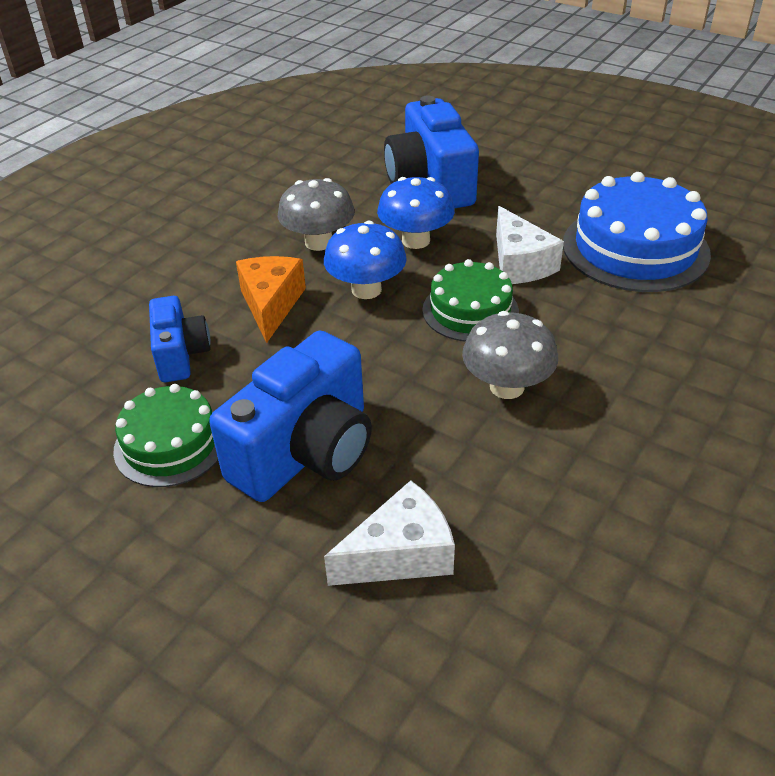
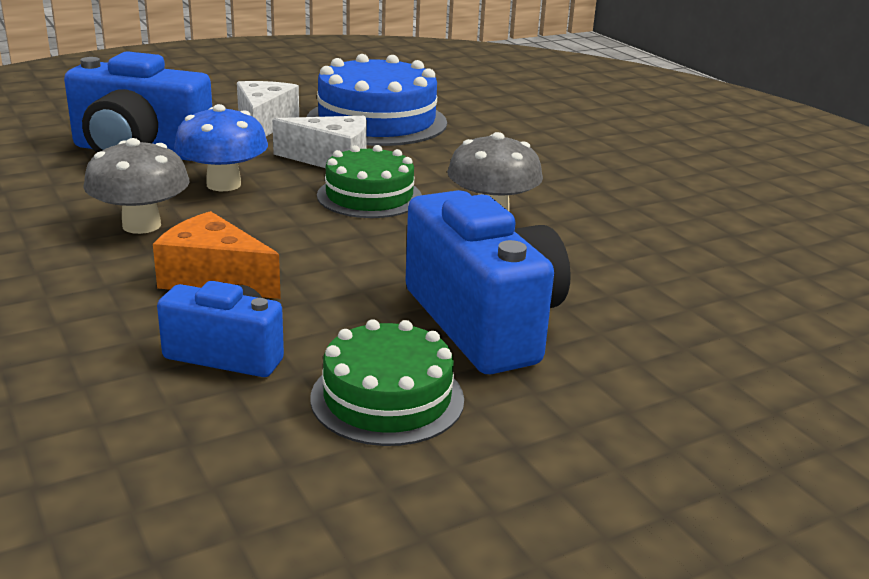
camera: 65 degrees left, 15 degrees down
(366, 289) = (267, 227): blue mushroom -> none
(401, 554) = (658, 315): white cheese -> white cheese (264, 124)

